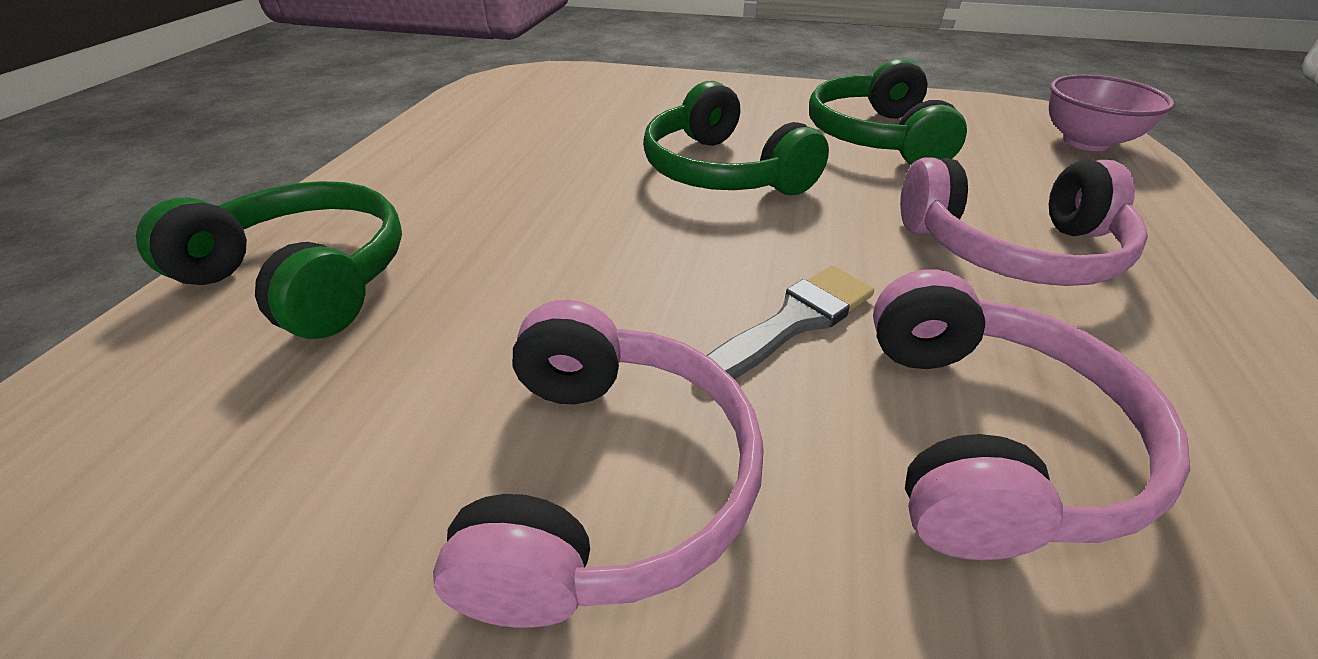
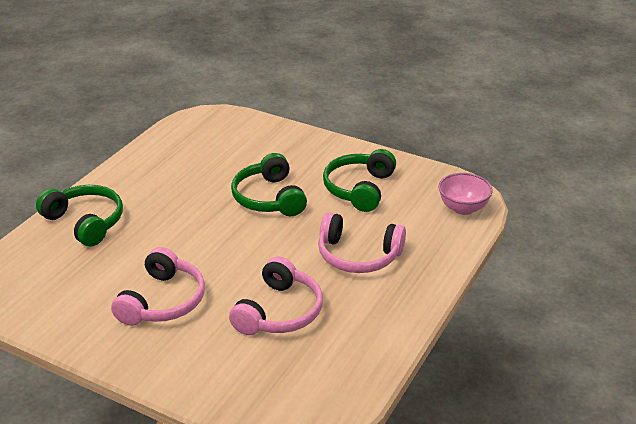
camera: 15 degrees right, 5 degrees down
(792, 322) = (248, 268): grey brush -> none

